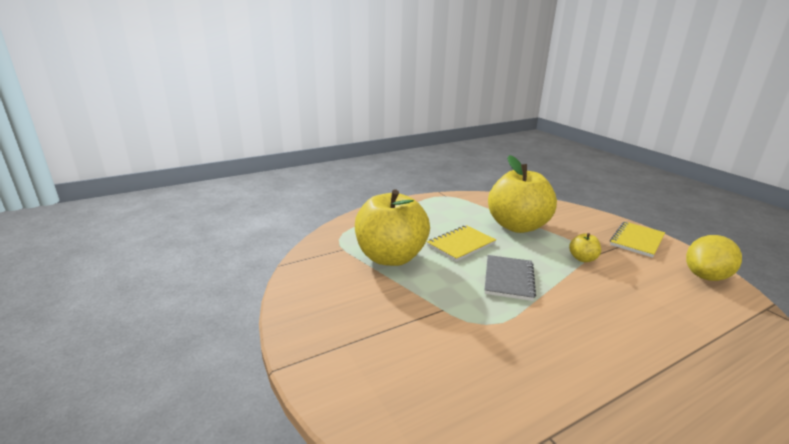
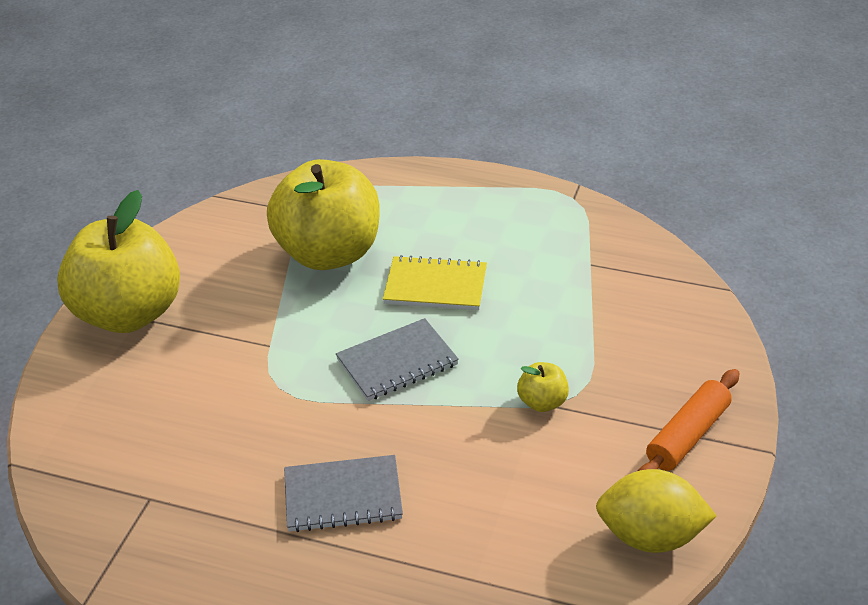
camera: 50 degrees right, 15 degrees up
(517, 226) = (565, 306): yellow apple -> yellow apple (129, 314)
(613, 347) = (343, 496): none -> grey notebook
(637, 240) = (688, 436): yellow notebook -> orange rolling pin

